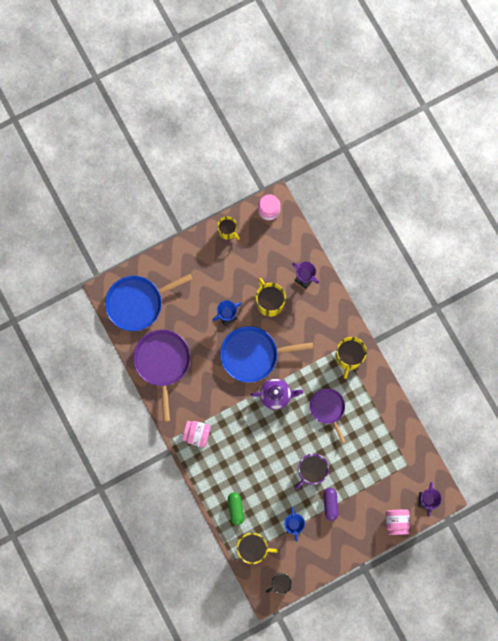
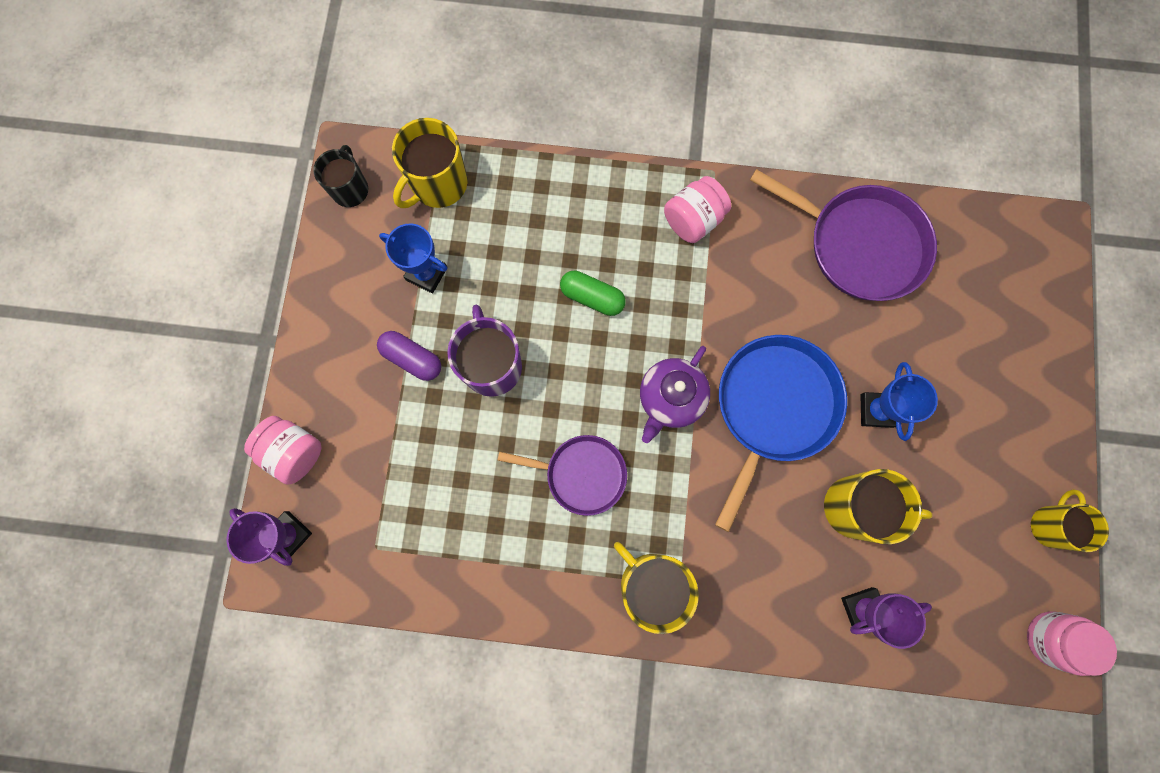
camera: 125 degrees right, 0 degrees up
(137, 303) = (999, 271): blue pan -> none
(227, 231) = (1050, 525): yellow mug -> yellow mug turned 120 degrees clockwise
(236, 509) = (523, 200): green capsule -> green capsule (592, 297)

